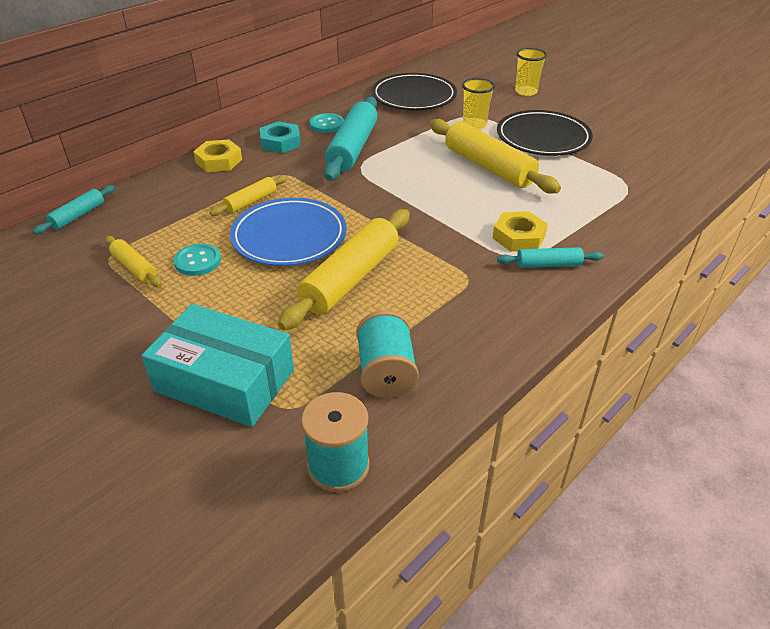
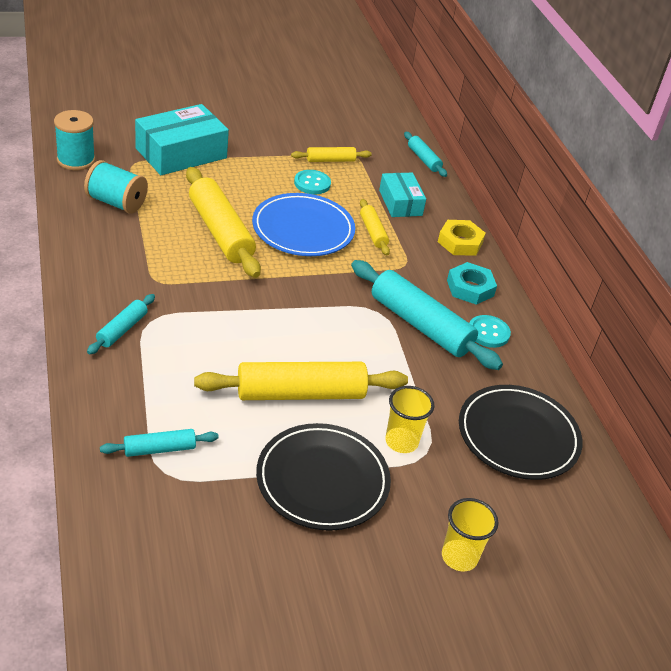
camera: 115 degrees right, 0 degrees up
(183, 203) = (400, 203): none -> turquoise box
(518, 237) = (173, 338): yellow nut -> none
(616, 195) = (159, 449): none -> turquoise rolling pin

